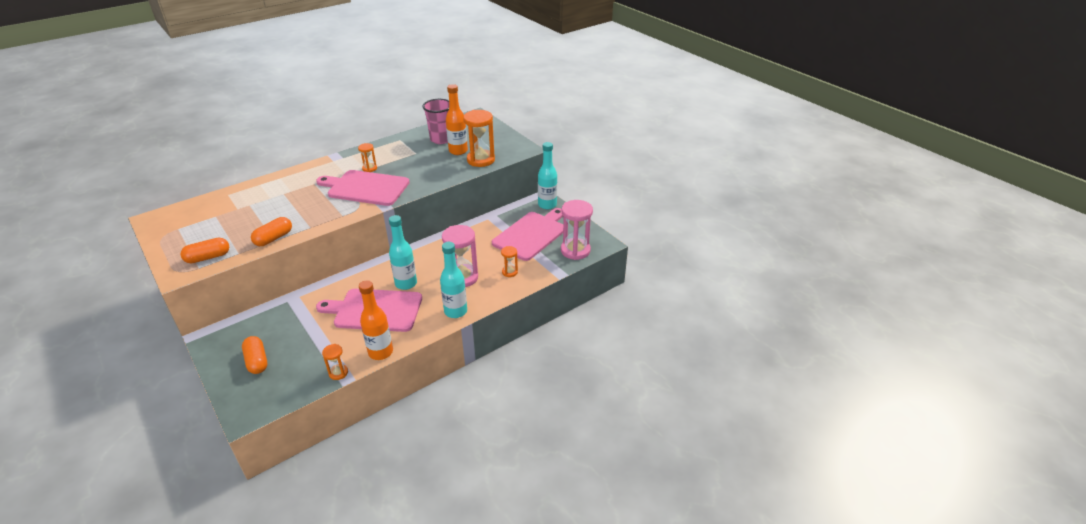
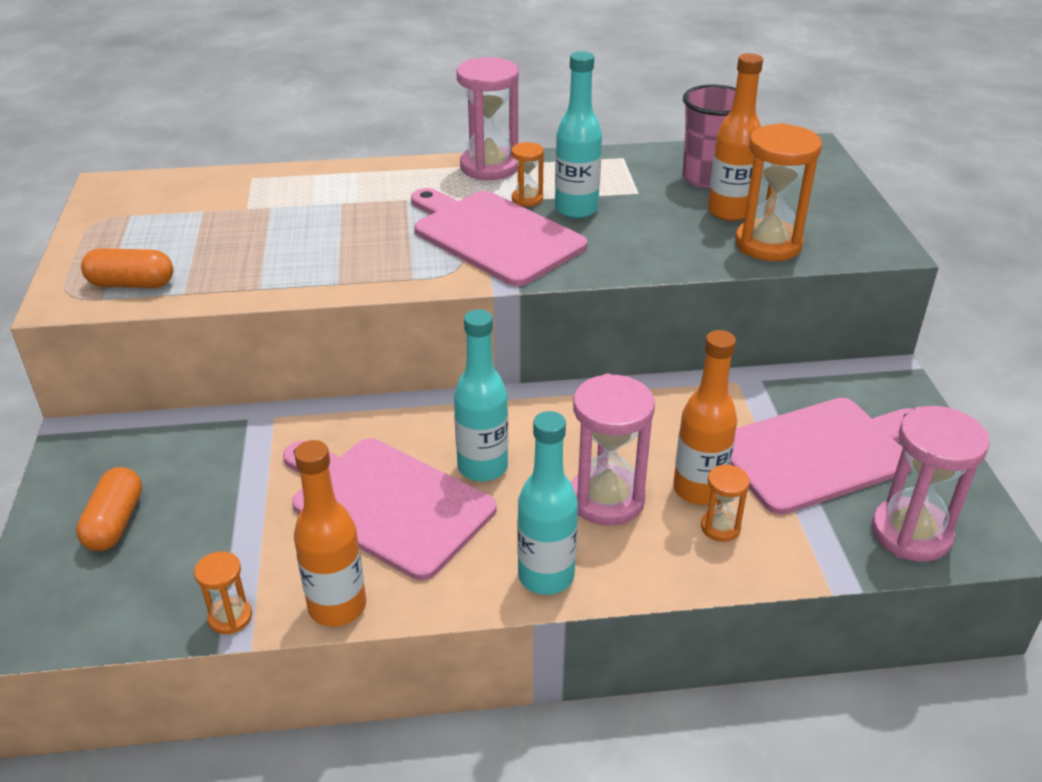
camera: 30 degrees right, 0 degrees up
(274, 238) = (261, 284): orange capsule -> none
(342, 159) = (489, 167): none -> pink hourglass
(495, 262) = (698, 490): none -> orange bottle
(547, 205) = (894, 394): turquoise bottle -> turquoise bottle (576, 209)

